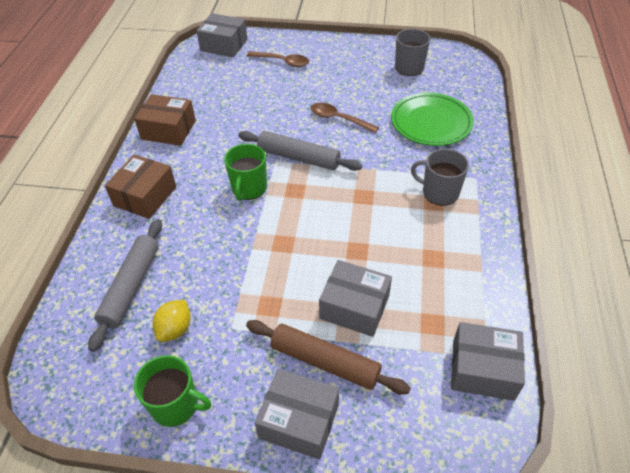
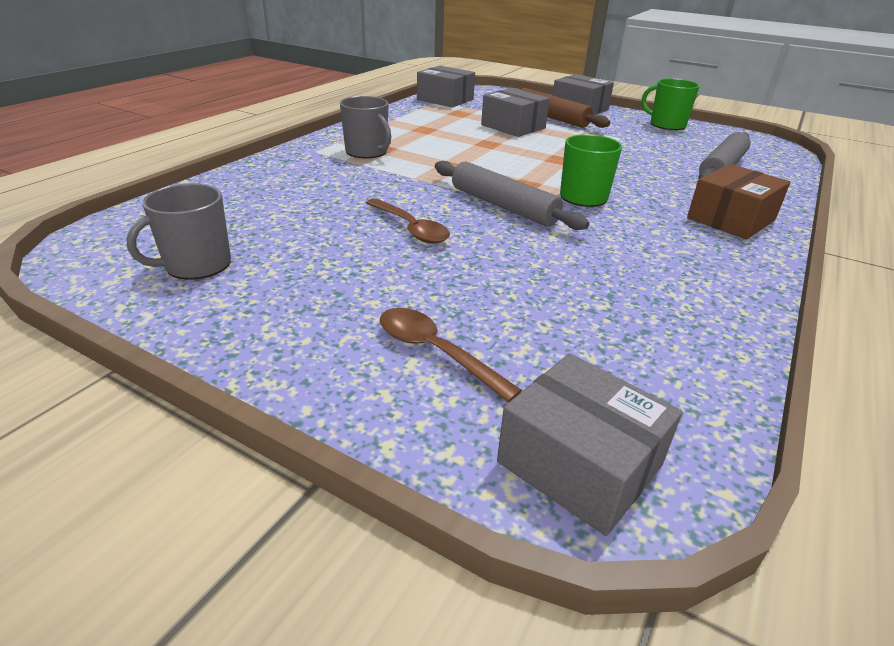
camera: 160 degrees left, 15 degrees down
(168, 130) = (716, 284): brown box -> none
(175, 329) = (671, 145): yellow lemon -> none
(431, 122) = (287, 195): green plate -> none

